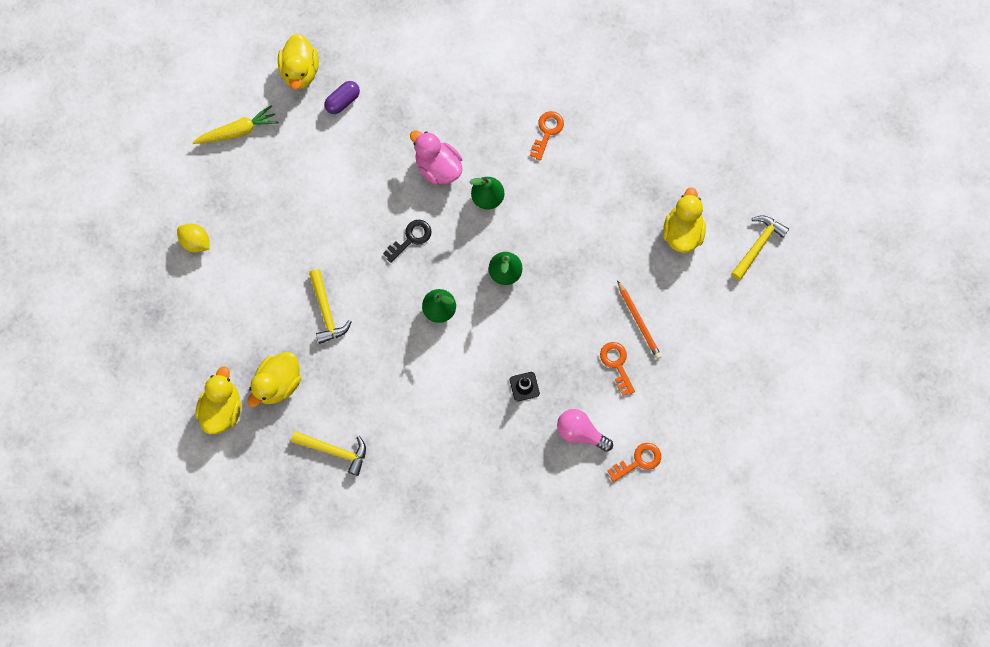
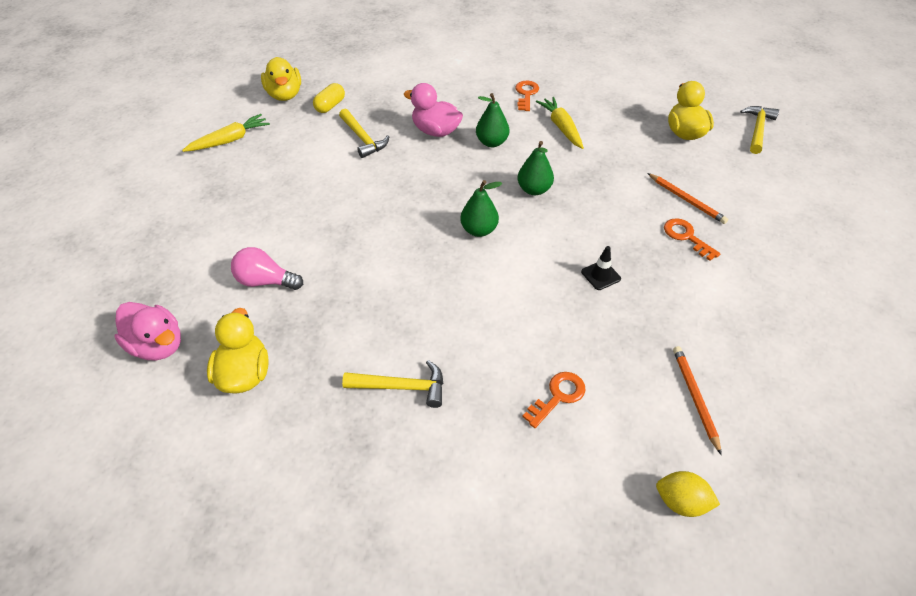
camera: 15 degrees left, 25 degrees down
(160, 365) = (158, 345): none -> pink duck
(196, 242) = (194, 227): yellow lemon -> yellow lemon (681, 502)
(278, 383) = (312, 332): yellow duck -> none
(326, 311) = (354, 255): yellow hammer -> yellow hammer (363, 138)
(343, 101) = (330, 106): purple capsule -> yellow capsule
(411, 238) = (428, 183): black key -> none
(545, 517) = (695, 398): none -> orange pencil
(563, 193) = (561, 127): none -> yellow carrot
(580, 432) = (685, 303): pink light bulb -> pink light bulb (265, 281)
(638, 461) = (765, 315): orange key -> orange key (558, 396)

